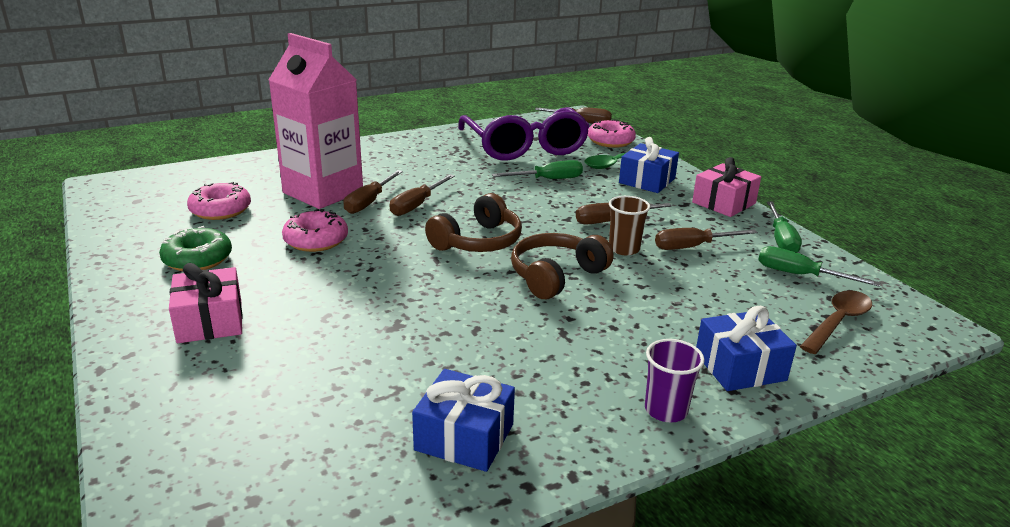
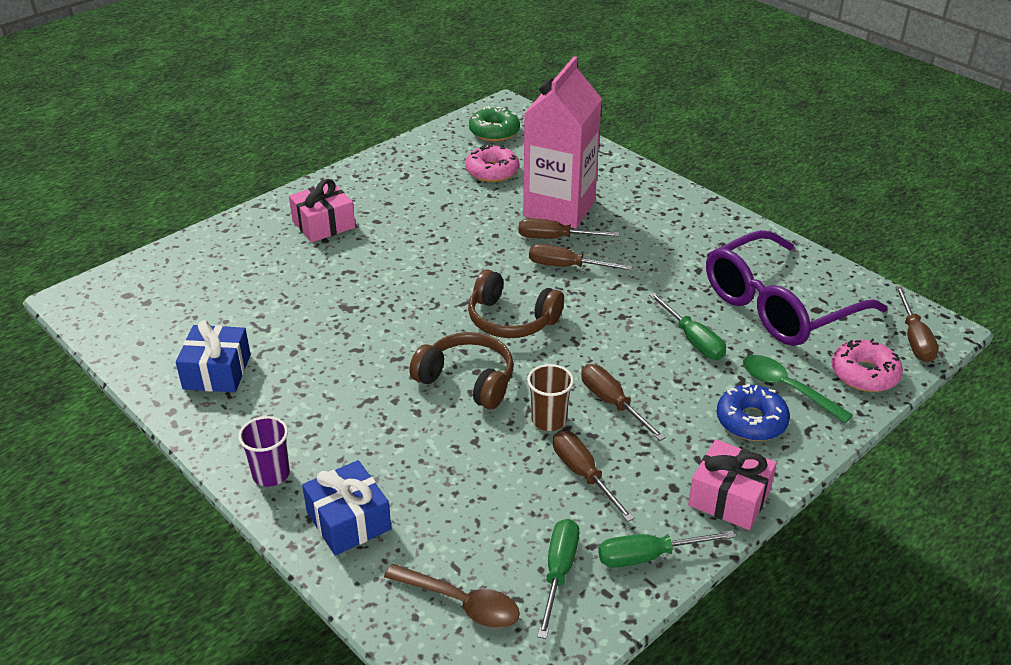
camera: 75 degrees right, 10 degrees up
(197, 259) = (406, 189): green donut -> green donut (494, 132)
(316, 240) = (465, 232): pink donut -> none
(647, 181) = (751, 421): blue gift -> blue donut

